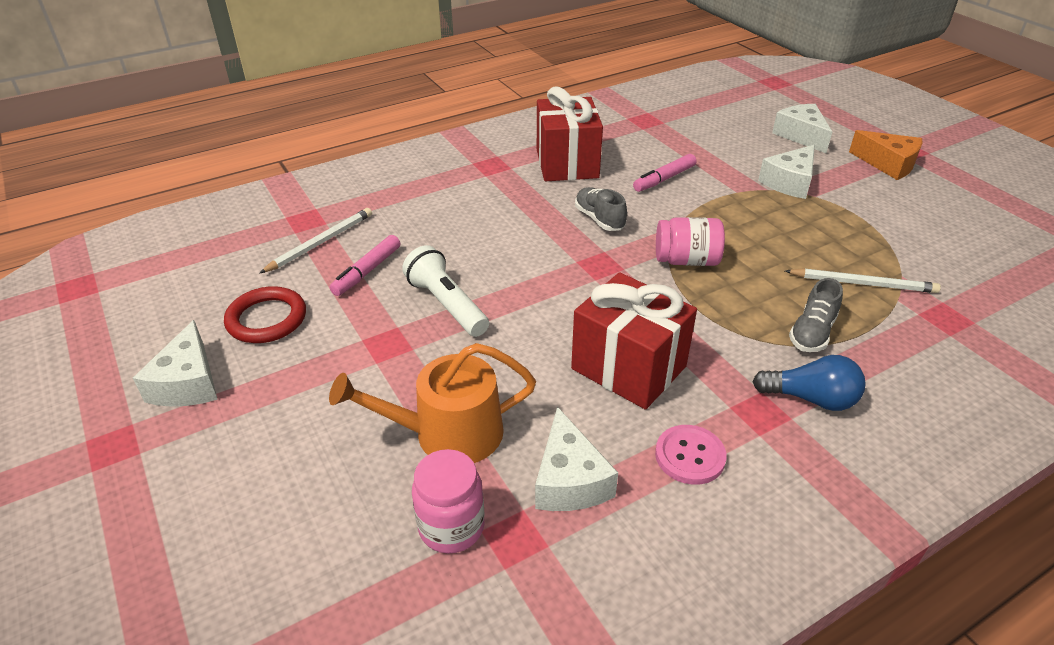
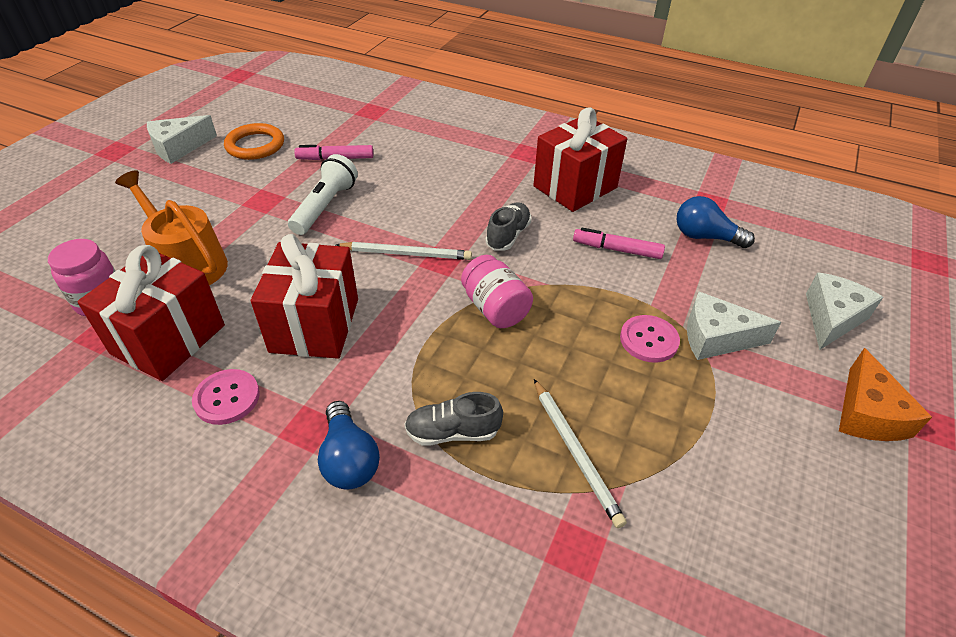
camera: 55 degrees right, 5 degrees up
(267, 319) = (255, 145): red ring -> orange ring
(320, 242) = (351, 127): white pencil -> white pencil (406, 253)
(569, 480) = (168, 339): white cheese -> red gift
(682, 139) = (705, 237): none -> blue light bulb
(773, 208) = (649, 340): none -> pink button

